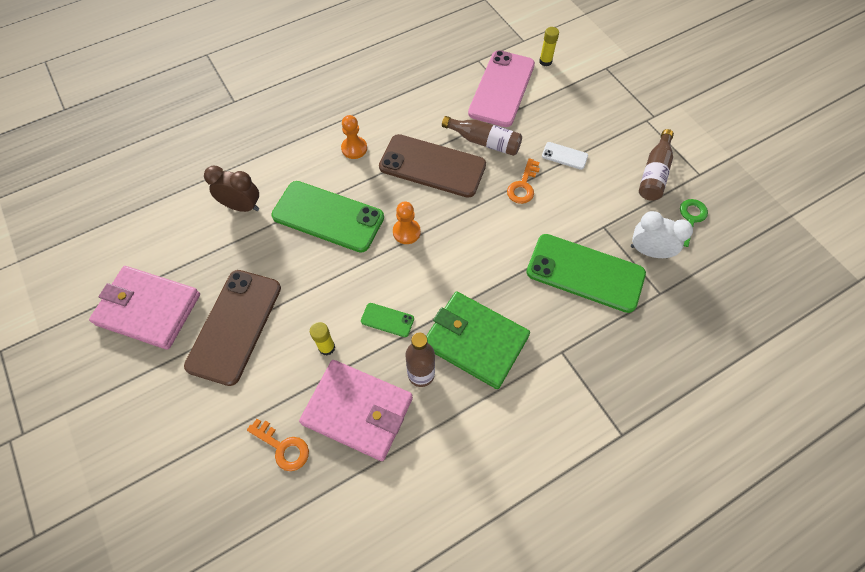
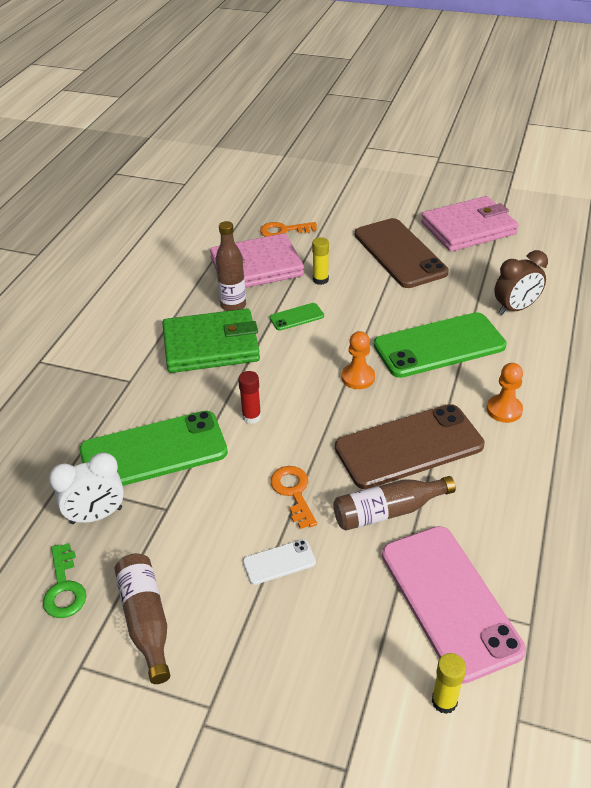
camera: 140 degrees right, 20 degrees down
(502, 253) = (251, 417): none -> red glue stick

